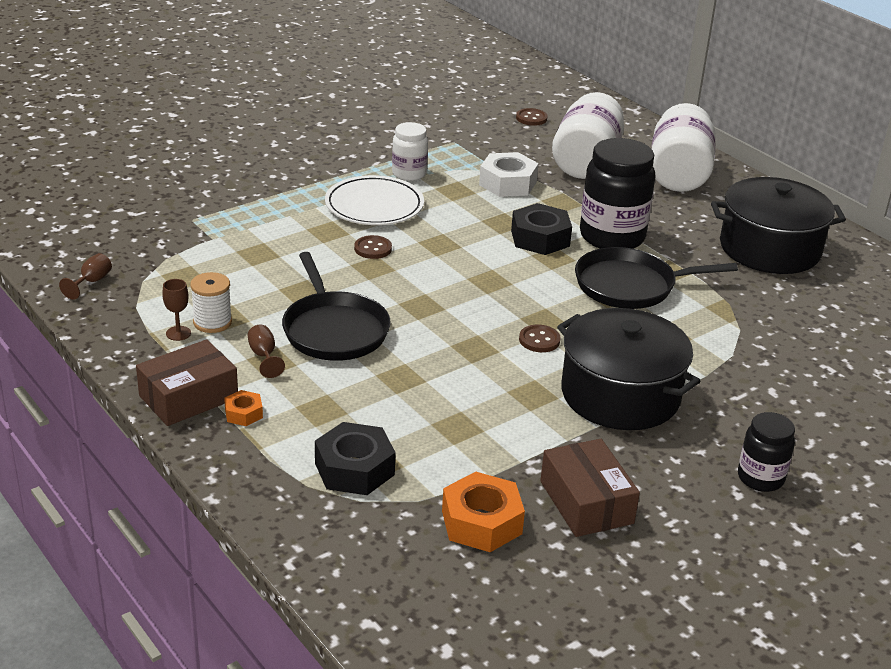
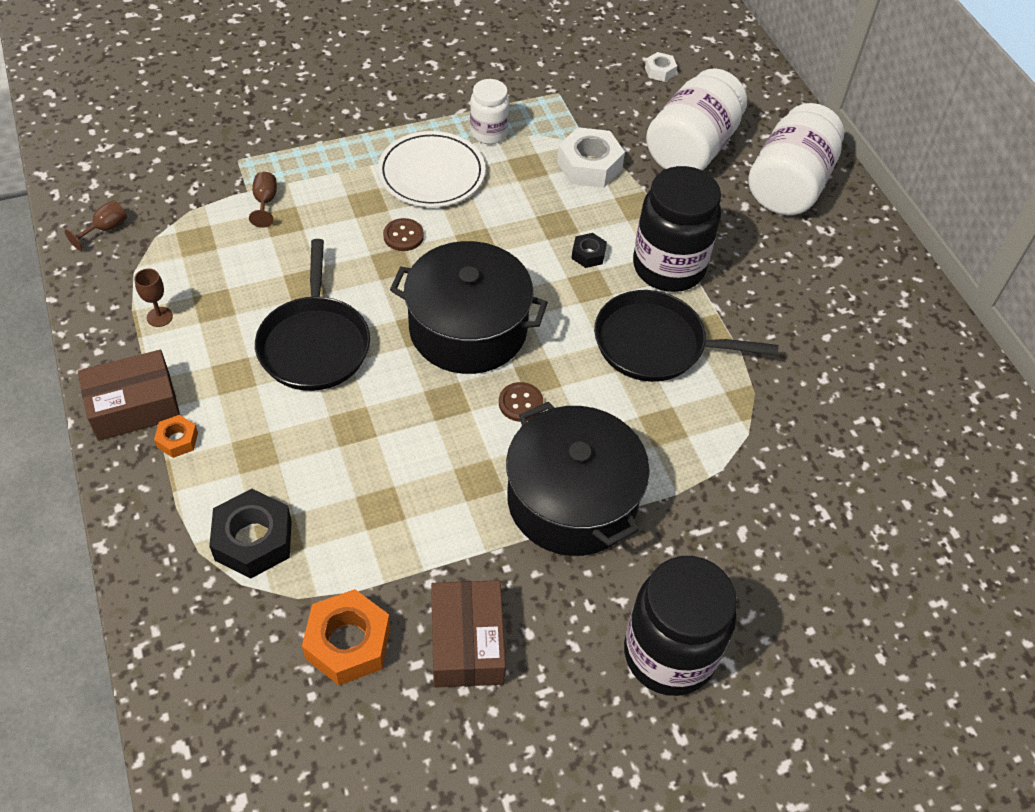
camera: 15 degrees right, 20 degrees up
(212, 322) = (199, 308): white spool -> none
(264, 356) = (229, 366): brown goblet -> brown goblet (265, 202)
(531, 118) = (660, 71): brown button -> white nut
(540, 238) = (588, 254): black nut -> black nut, size x0.52
(760, 478) = (669, 654): black jar -> black jar, size x1.80
(769, 249) = (841, 319): black pot -> black pot (468, 329)

